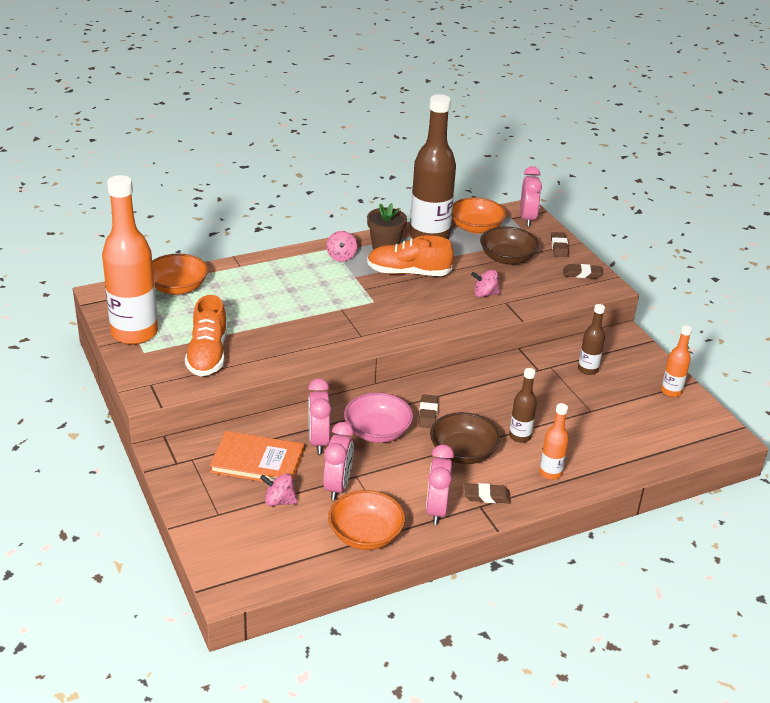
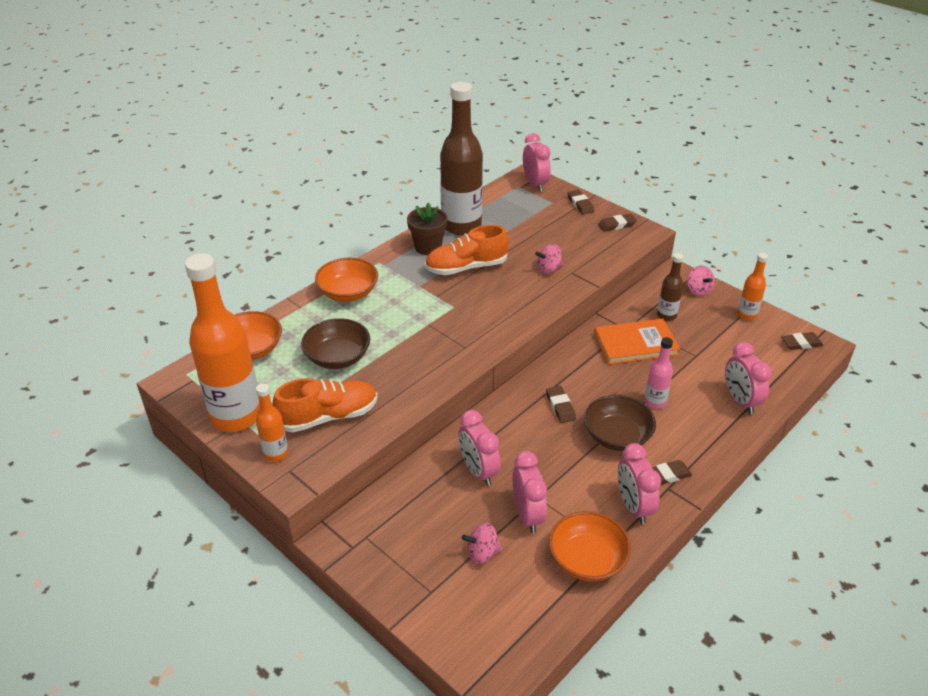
camera: 20 degrees left, 5 degrees up
(208, 355) = (328, 416): orange shoe -> orange shoe turned 90 degrees counterclockwise
(257, 461) = (433, 515): orange book -> orange book (635, 344)
(341, 256) = (393, 268): pink spinning top -> pink spinning top (698, 290)
(377, 431) = (527, 441): pink bowl -> none
(476, 227) = (496, 205): orange bowl -> orange bowl (348, 293)
(507, 258) = (544, 228): brown bowl -> brown bowl (337, 357)
(520, 436) = (654, 402): brown bottle -> pink bottle
(550, 473) = (704, 431): orange bottle -> orange bottle (276, 453)
(605, 460) = (740, 401): none -> pink clock
(708, 431) = (801, 343): none -> brown eraser

